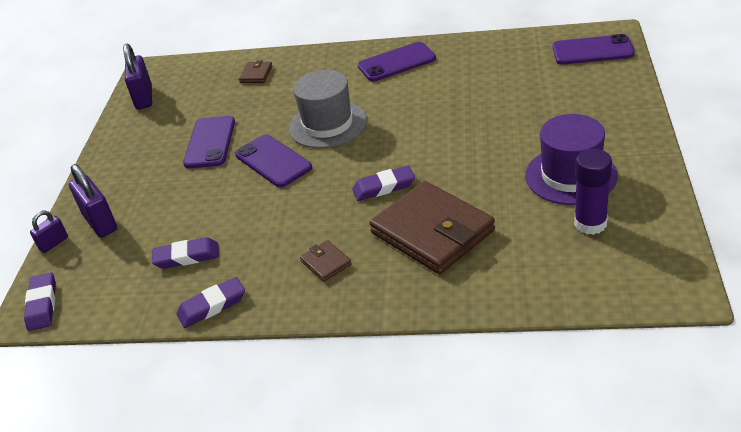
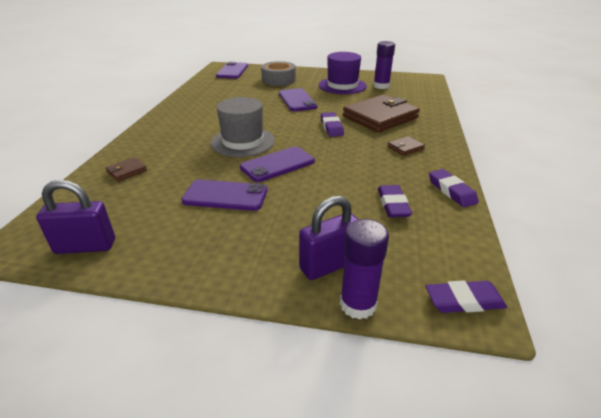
camera: 90 degrees left, 5 degrees down
(54, 243) = (358, 304): purple padlock -> purple glue stick
(256, 74) = (127, 171): brown wallet -> brown wallet turned 60 degrees counterclockwise
(397, 62) = (183, 115): purple phone -> purple phone (297, 100)
(569, 103) = (278, 80): none -> grey tape

